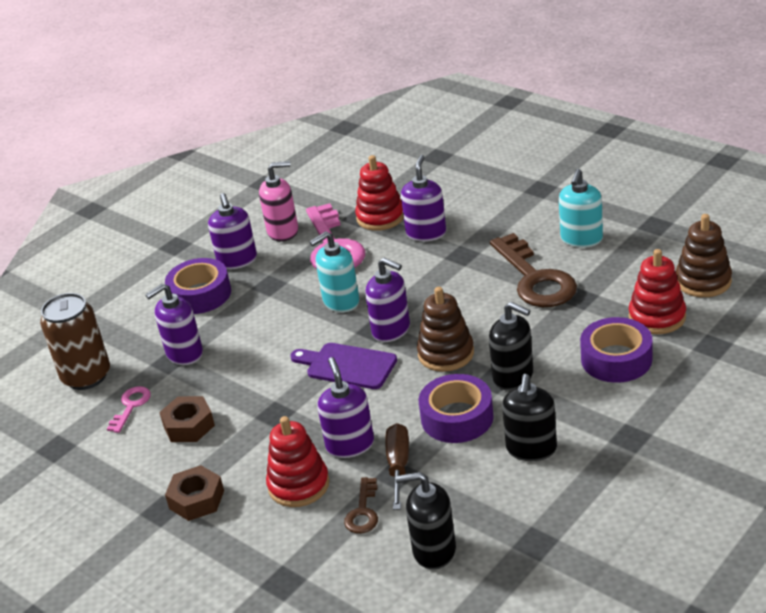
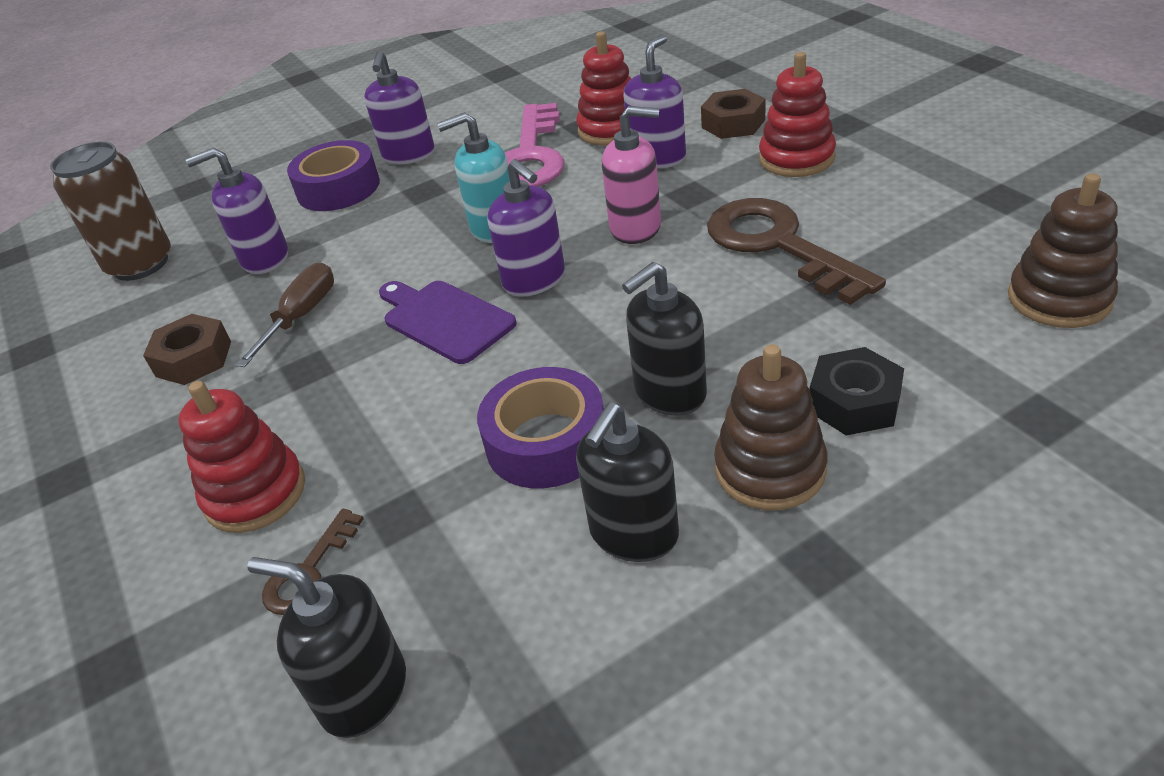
camera: 20 degrees right, 5 degrees up
(131, 406) = (153, 315): pink key -> none
(196, 499) = (115, 476): brown nut -> brown nut (733, 123)
(283, 231) = (484, 129): pink soap dispenser -> pink soap dispenser (636, 228)
(350, 444) = (368, 445): purple soap dispenser -> none
(398, 466) = (411, 503): brown screwdriver -> brown screwdriver (301, 316)
(446, 354) = (589, 332): brown stacking toy -> brown stacking toy (770, 469)
(513, 377) = (669, 393): black soap dispenser -> black soap dispenser turned 90 degrees clockwise
(535, 279) = (778, 245): brown key -> brown key turned 150 degrees clockwise
(581, 239) = (876, 200): turquoise soap dispenser -> none
(616, 359) = (854, 402): purple tape -> black nut
(657, 317) = (954, 344): red stacking toy -> red stacking toy (796, 158)

